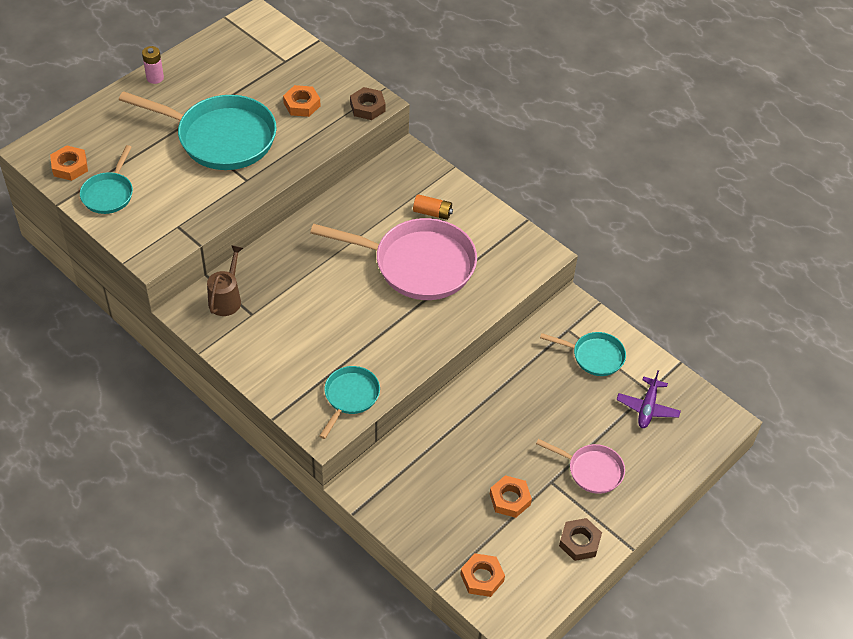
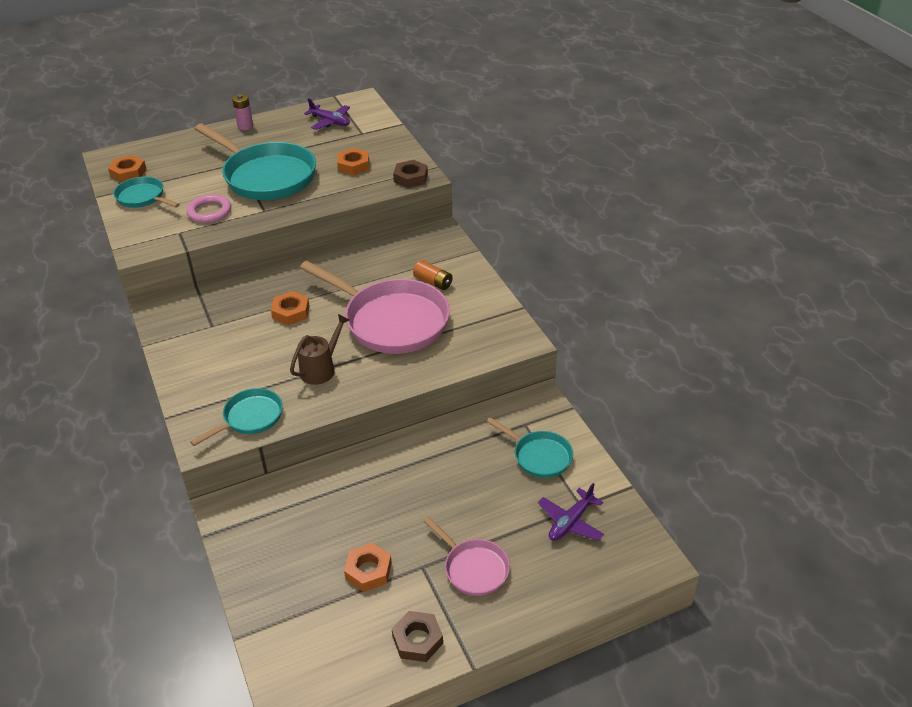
camera: 25 degrees right, 10 degrees down
(109, 194) = (143, 197): turquoise pan -> turquoise pan turned 90 degrees clockwise
(192, 194) = (209, 212): none -> pink ring
(226, 298) = (199, 308): brown watering can -> brown watering can (321, 369)
(242, 53) = (330, 122): none -> purple plane
(482, 577) = (290, 643): orange nut -> orange nut (291, 312)

